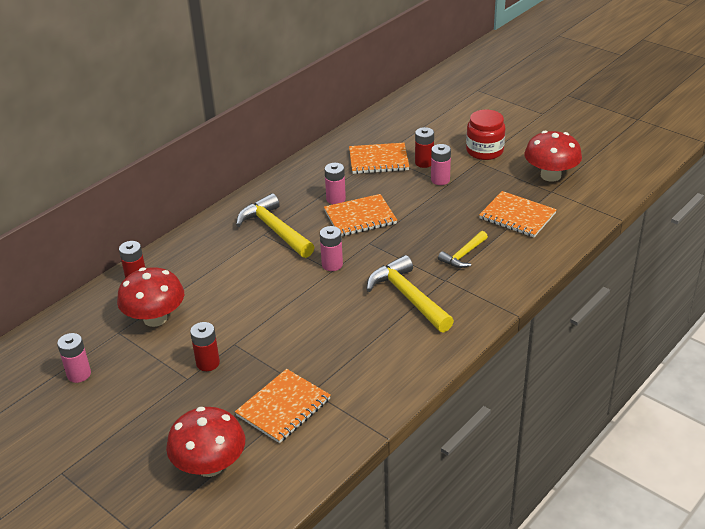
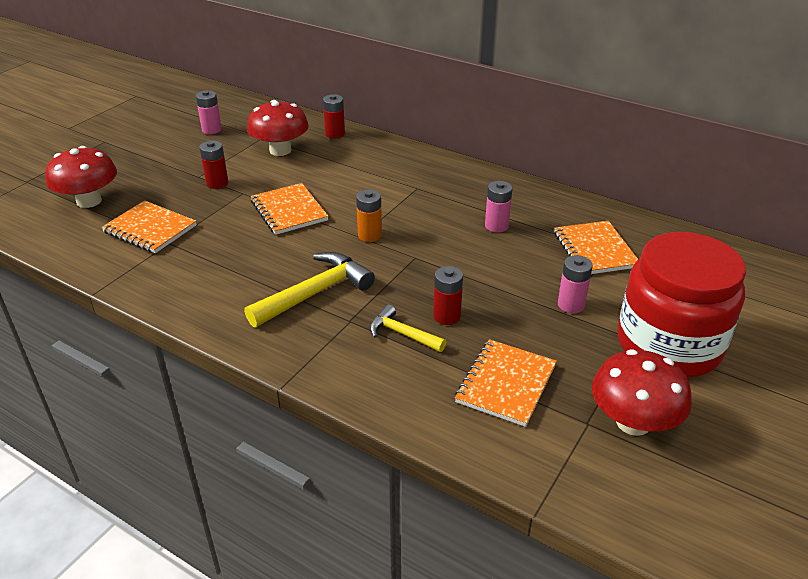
camera: 80 degrees right, 0 degrees up
(274, 230) = (426, 193): yellow hammer -> none
(332, 264) = (369, 235): pink battery -> orange battery
(360, 217) = (464, 246): orange notebook -> orange notebook (289, 211)
(424, 163) = (607, 288): red battery -> red battery (447, 316)
(484, 151) = (668, 345): red jar -> red jar, size x1.77

